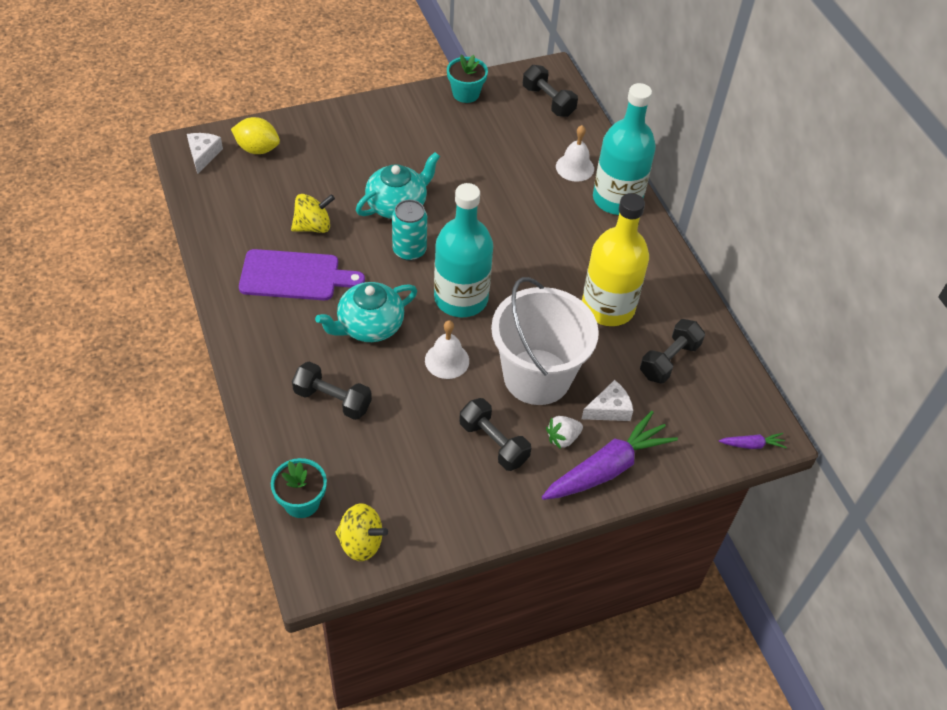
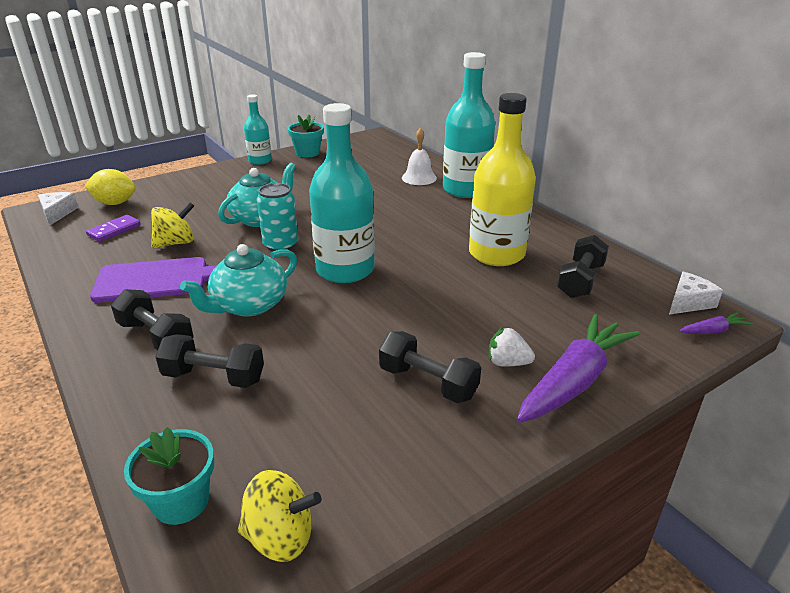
camera: 10 degrees left, 20 degrees down
(257, 194) = (114, 230): none -> purple domino
(411, 99) = (260, 161): none -> turquoise bottle
(447, 360) = (345, 319): white bell -> none
(537, 377) = (451, 315): white bucket -> none
(548, 101) = (379, 149): black dumbbell -> black dumbbell (156, 337)
(563, 438) = (507, 363): white strawberry -> white strawberry turned 60 degrees clockwise
(609, 409) = (544, 328): white cheese -> white cheese (688, 302)

